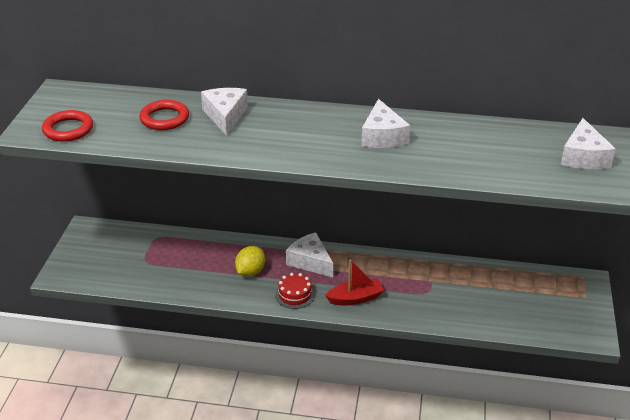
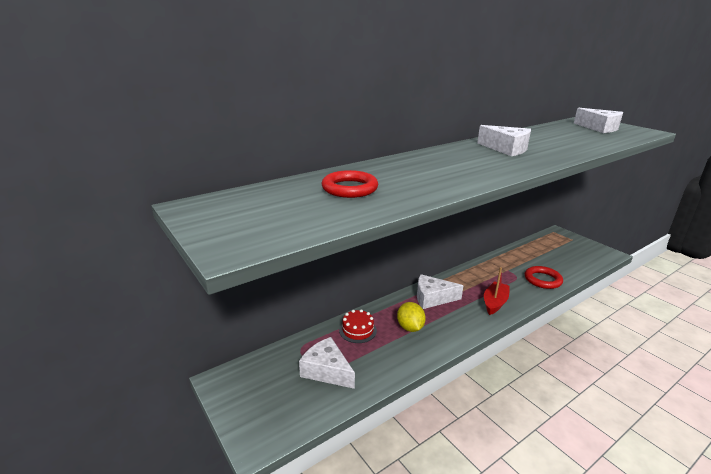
camera: 45 degrees left, 10 degrees down
(68, 129) = (276, 228): red ring -> red ring (542, 280)
(225, 116) = (391, 171): white cheese -> white cheese (327, 371)
(295, 295) = (462, 323): red cake -> red cake (358, 330)

